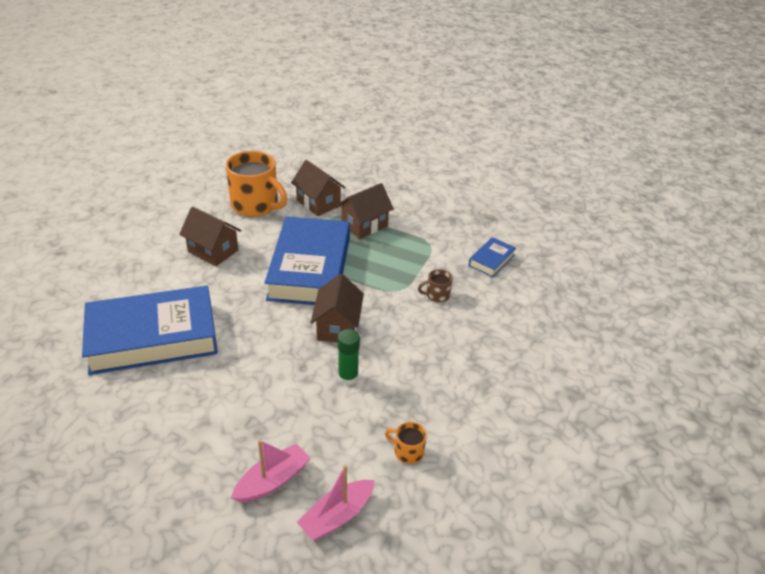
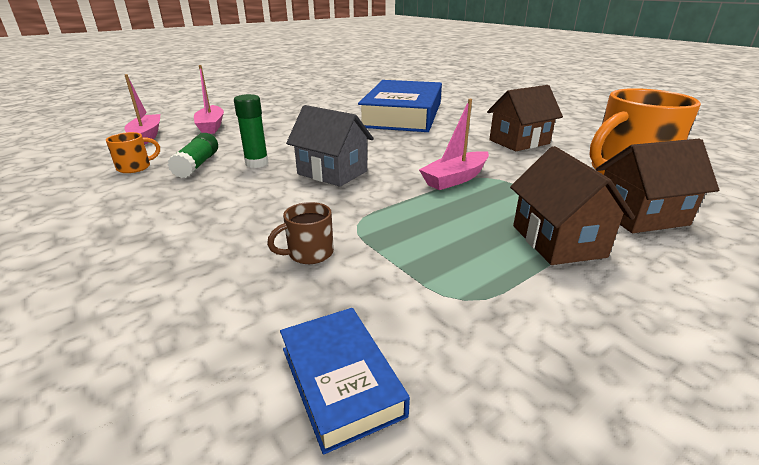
camera: 120 degrees right, 10 degrees down
(310, 268) = (455, 179): blue book -> pink boat
(337, 327) = (332, 173): brown house -> grey house
(375, 413) = (197, 165): none -> green glue stick
(437, 295) = (309, 253): brown mug -> brown mug turned 135 degrees counterclockwise

